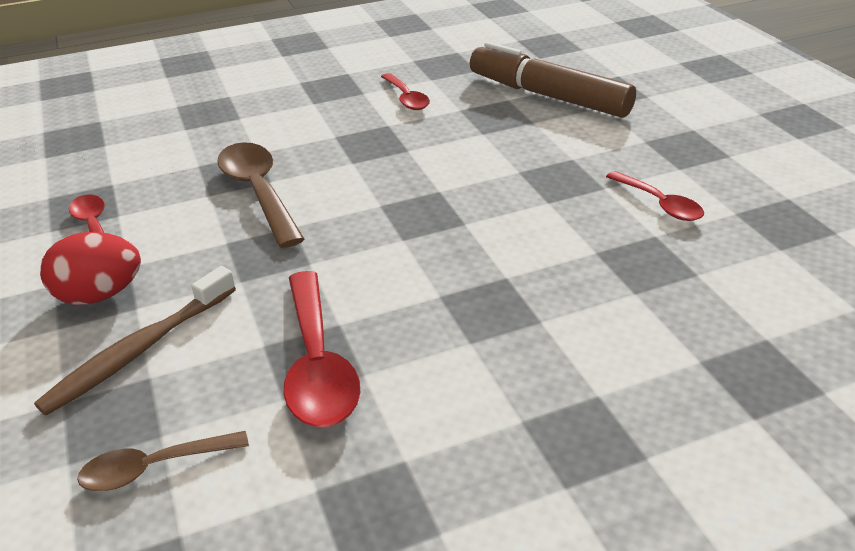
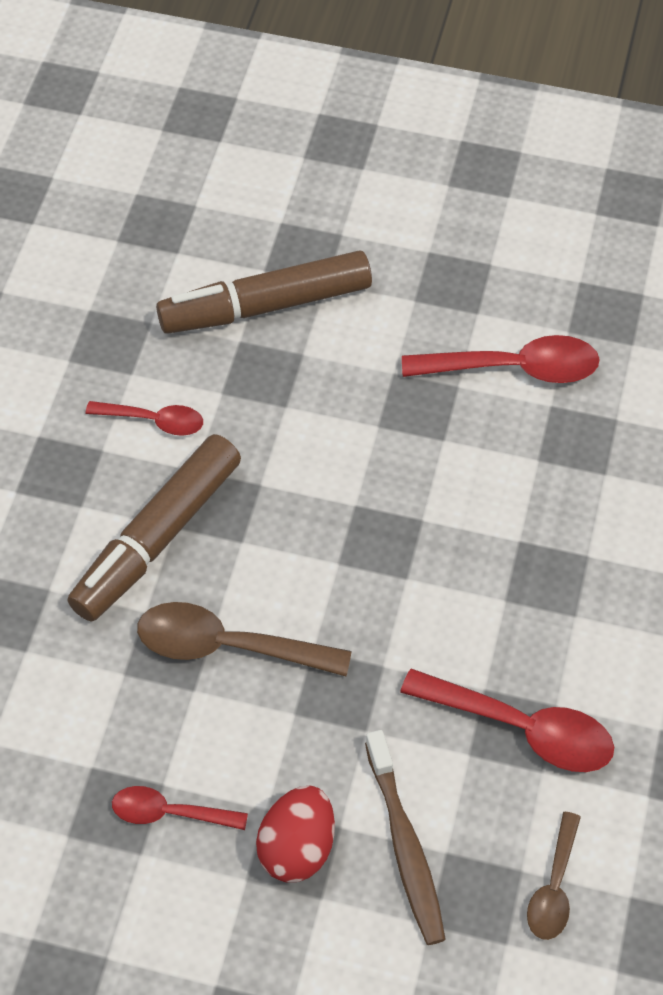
camera: 55 degrees left, 20 degrees up
(319, 134) = (157, 538): none -> brown marker
(659, 204) = (514, 368): red spoon -> red spoon, size x1.66

